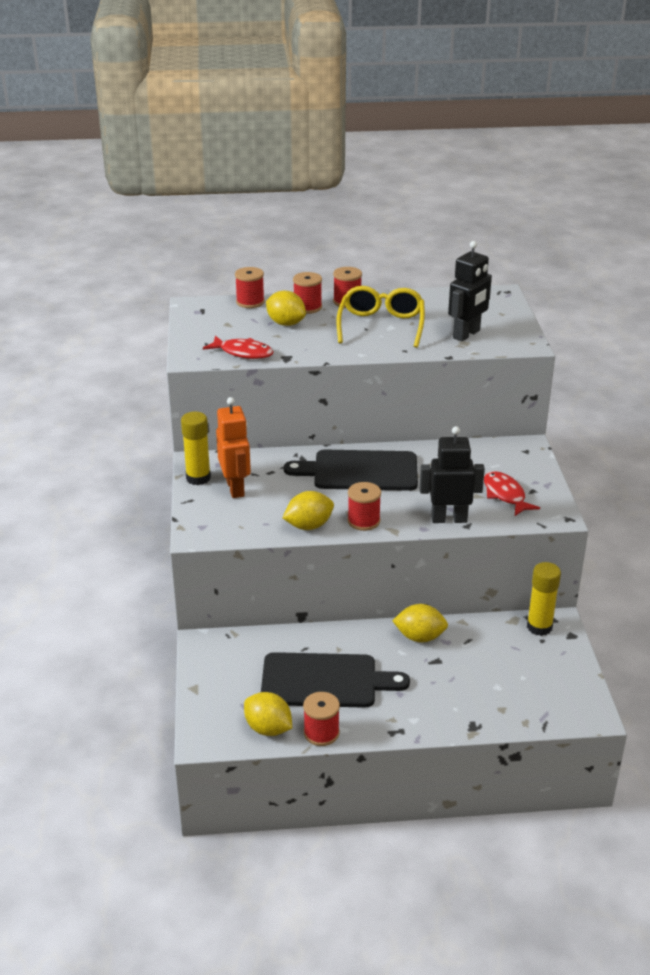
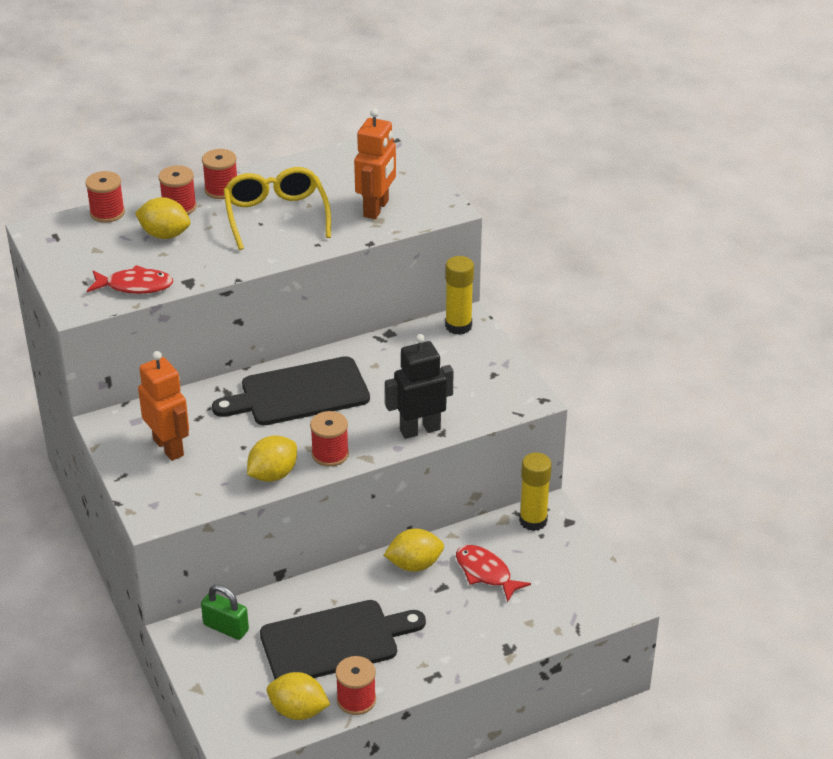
camera: 20 degrees left, 5 degrees up
(198, 478) = (119, 444): yellow glue stick -> yellow glue stick (458, 326)
(240, 647) = (226, 627): none -> green padlock
(466, 334) = (376, 209): black robot -> orange robot
(505, 495) = (467, 386): red fish -> red fish (485, 573)

